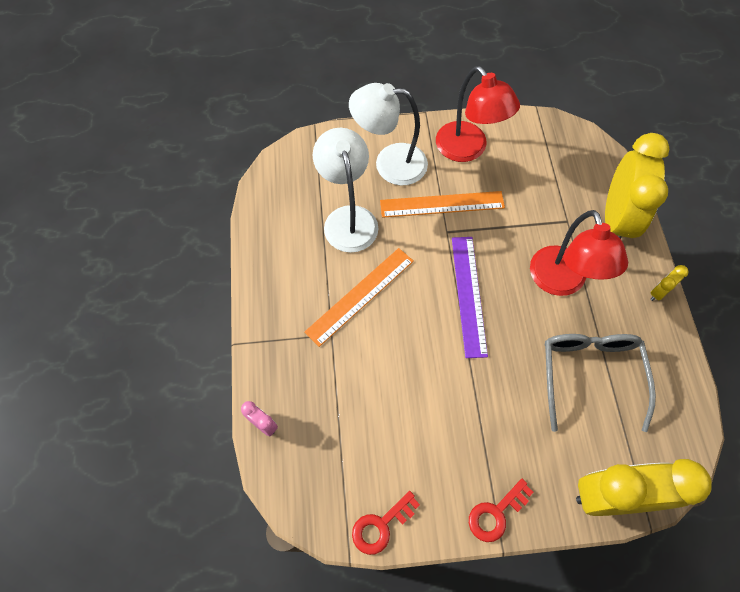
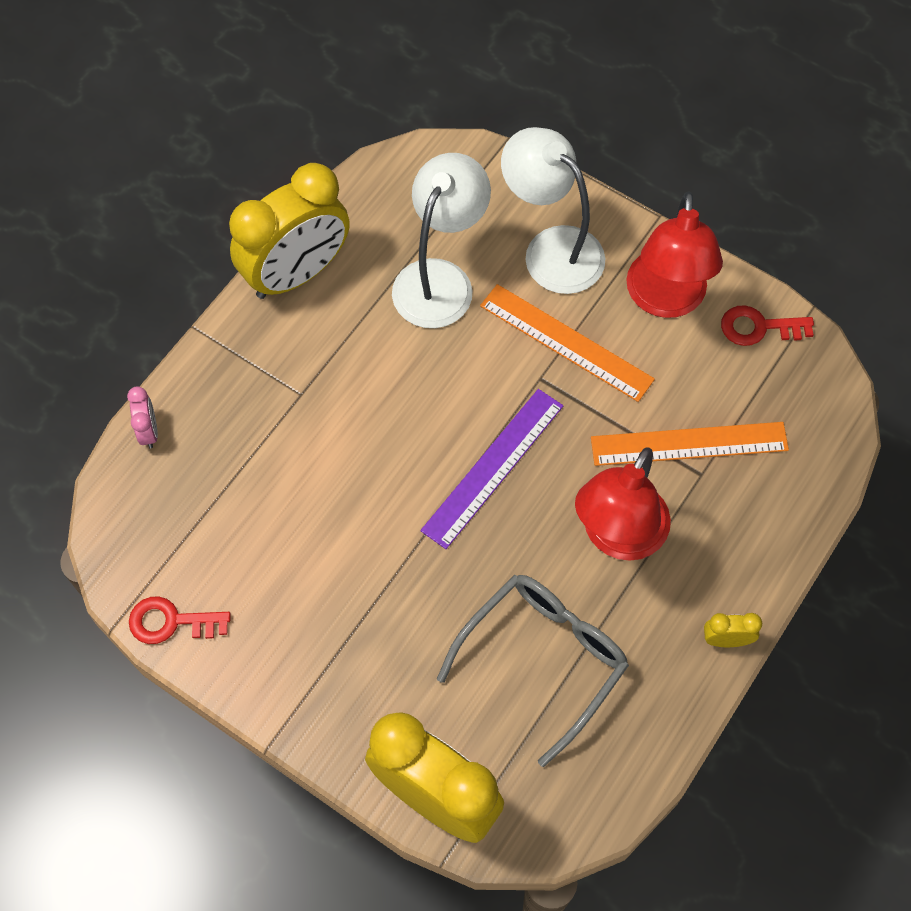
camera: 40 degrees right, 0 degrees up
(360, 296) = (371, 376): orange ruler -> orange ruler (689, 444)
(496, 513) = (295, 707): red key -> red key (759, 327)
(616, 219) = (767, 518): yellow clock -> yellow clock (297, 274)

